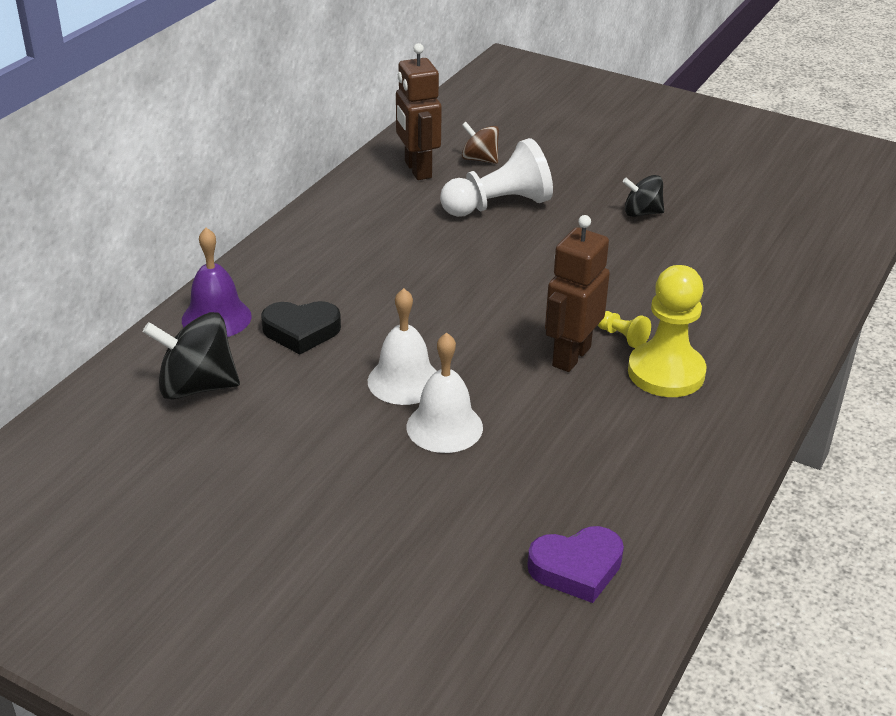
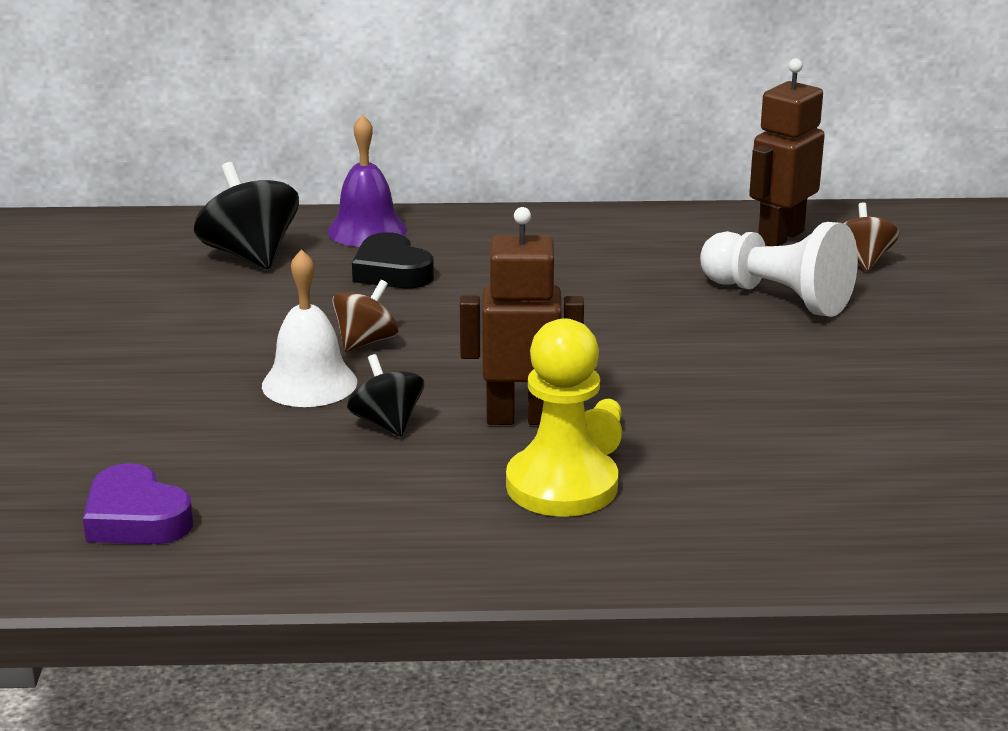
camera: 60 degrees right, 10 degrees down
(404, 381) = (366, 342): white bell -> brown spinning top
(641, 213) = (906, 384): black spinning top -> black spinning top (387, 423)

